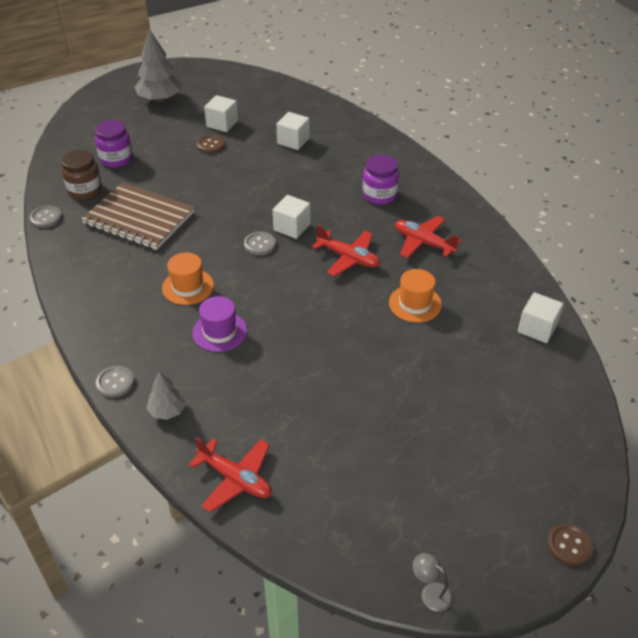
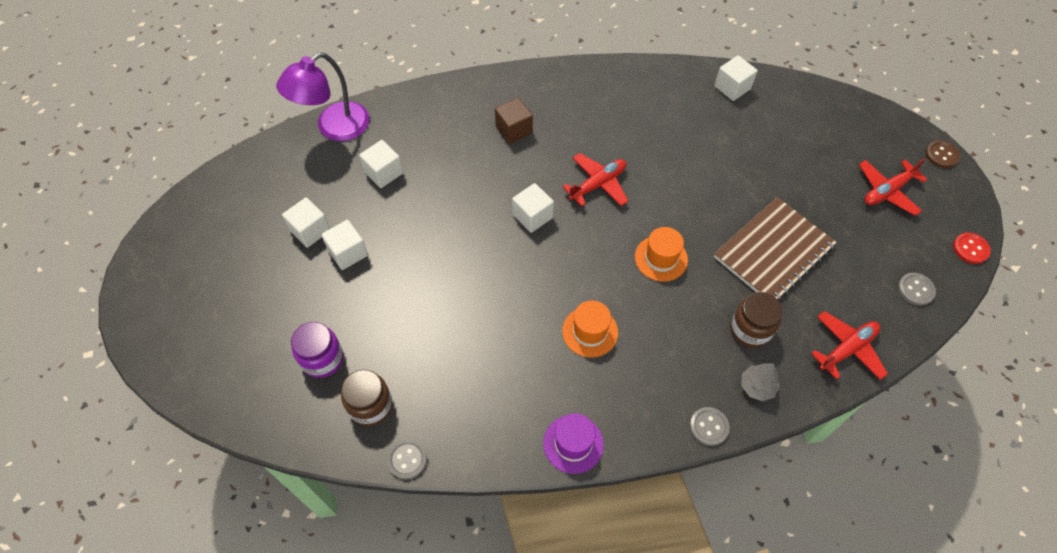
camera: 70 degrees left, 15 degrees up
(139, 218) = (454, 356): brown notebook -> brown notebook (773, 252)
(160, 99) = (213, 283): grey tree -> none
(210, 145) = (348, 252): brown button -> white cube
(219, 332) = (665, 318): purple hat -> purple hat (573, 443)
(230, 395) = (750, 329): none -> brown jar
(259, 244) = (548, 251): grey button -> grey button (915, 290)
(322, 108) = (334, 128): none -> purple lamp
(379, 195) = (514, 130): purple jar -> brown cube
(415, 303) = (677, 156): orange hat -> orange hat (661, 258)
(423, 243) = (599, 121): red plane -> red plane (887, 191)
(430, 592) = (970, 249): grey lamp -> red button

